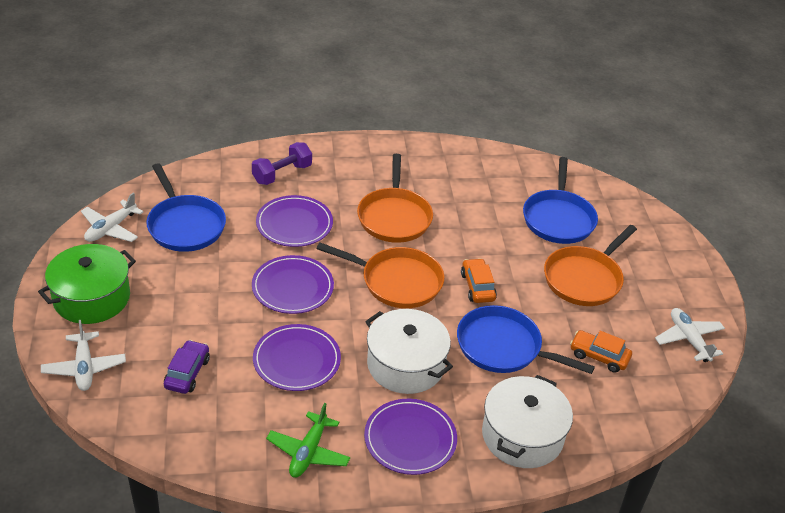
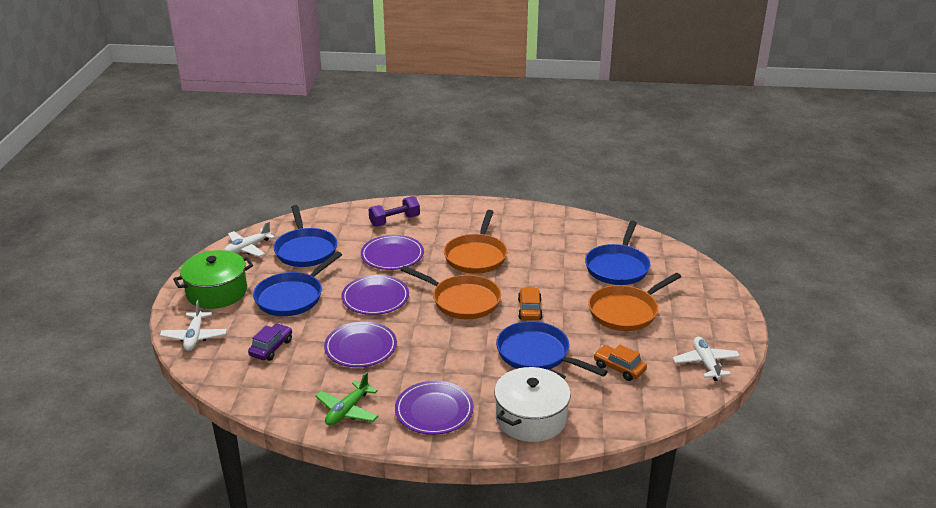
camera: 15 degrees right, 10 degrees down
(190, 296) = (292, 297): none -> blue pan
(405, 365) = (449, 359): white pot -> none

